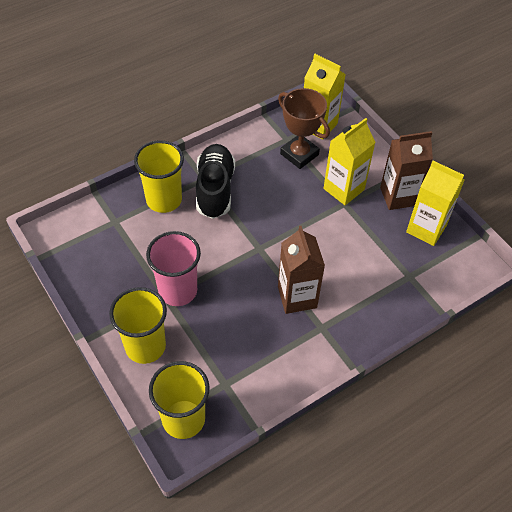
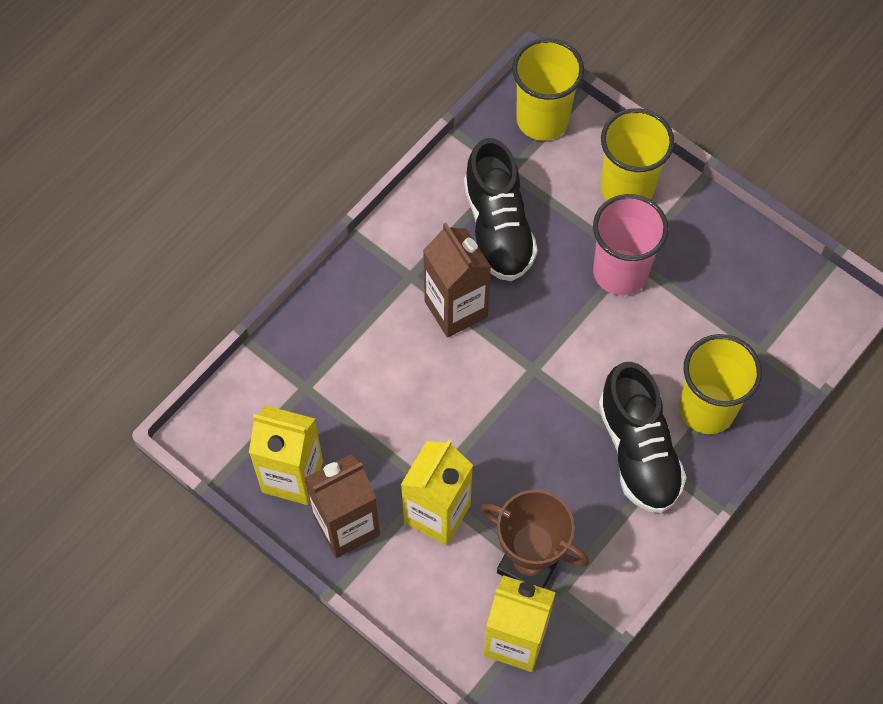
camera: 165 degrees right, 10 degrees up
(249, 344) = (498, 228): none -> black shoe

